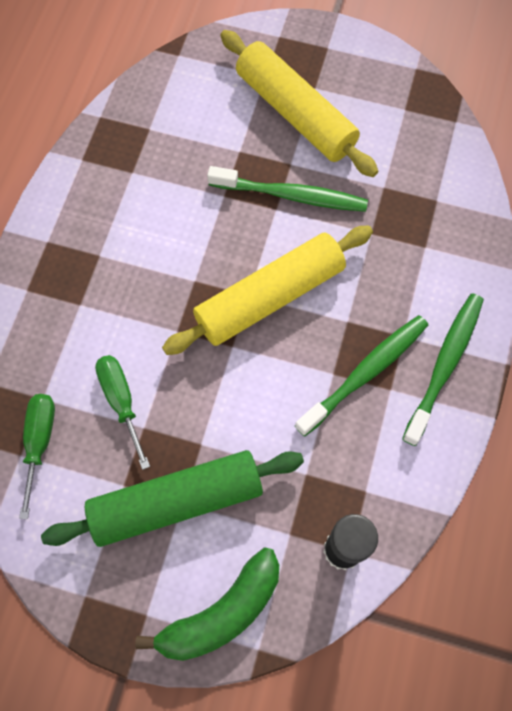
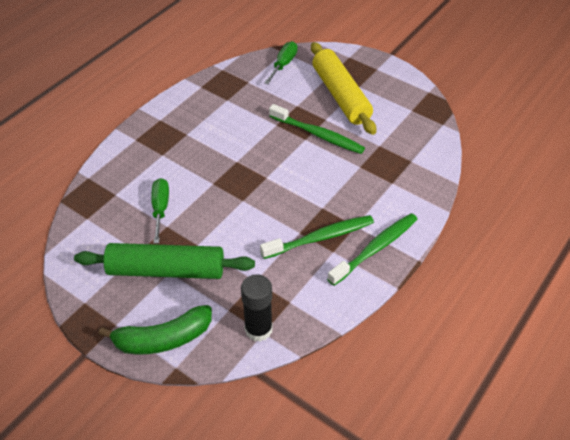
camera: 20 degrees right, 20 degrees down
(39, 442) = (101, 215): green screwdriver -> green screwdriver (283, 64)
(269, 297) = (278, 182): yellow rolling pin -> none

